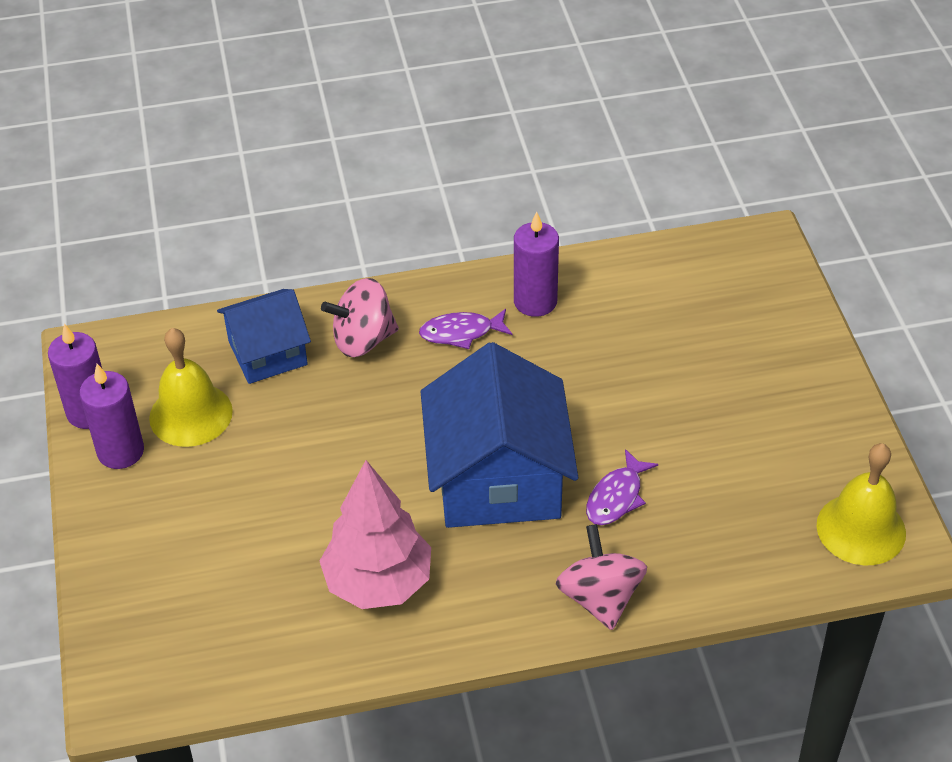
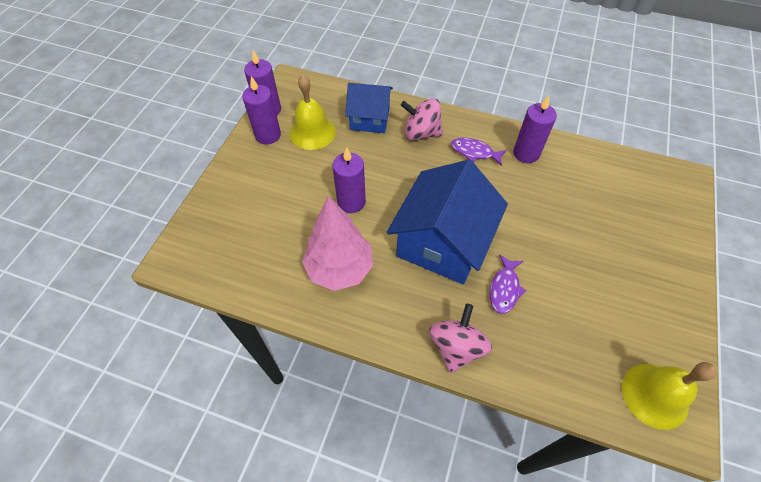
camera: 30 degrees right, 10 degrees up
(329, 487) = (351, 202): none -> purple candle
(616, 497) = (504, 289): purple fish -> purple fish turned 45 degrees counterclockwise

